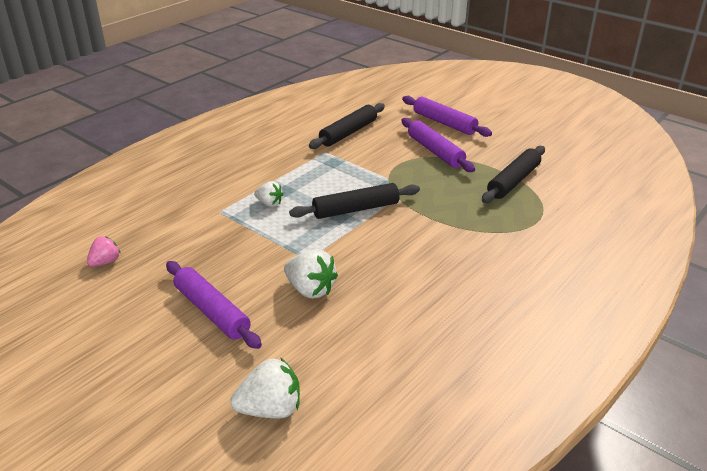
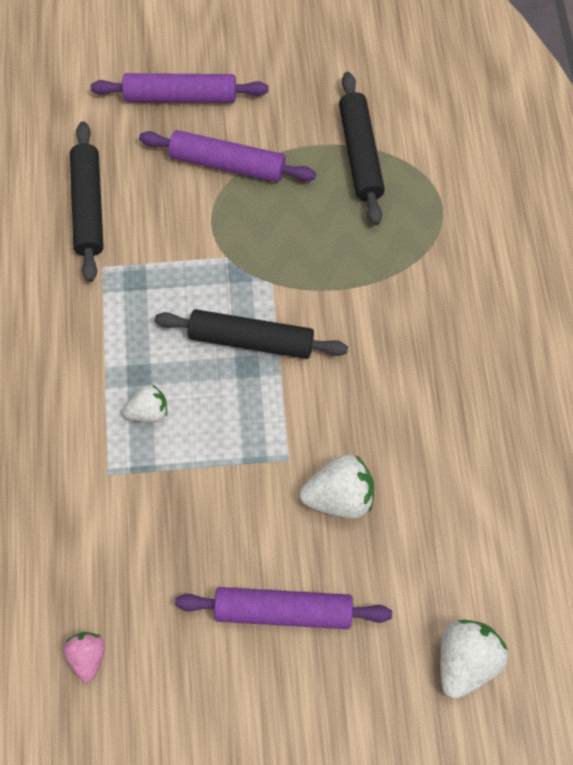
camera: 45 degrees left, 30 degrees up
(356, 209) = (251, 340): black rolling pin -> black rolling pin turned 75 degrees clockwise

